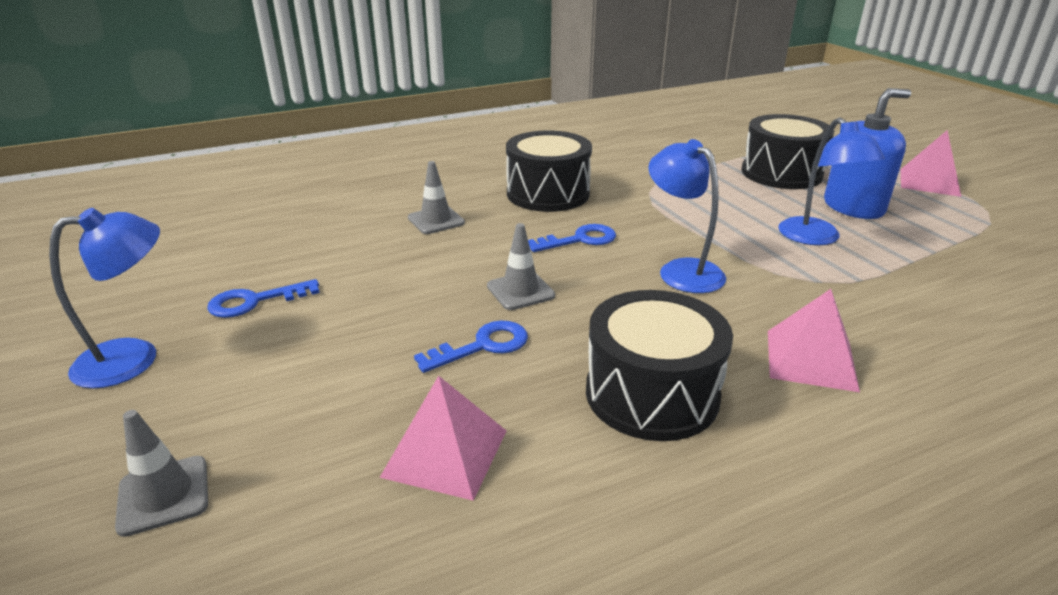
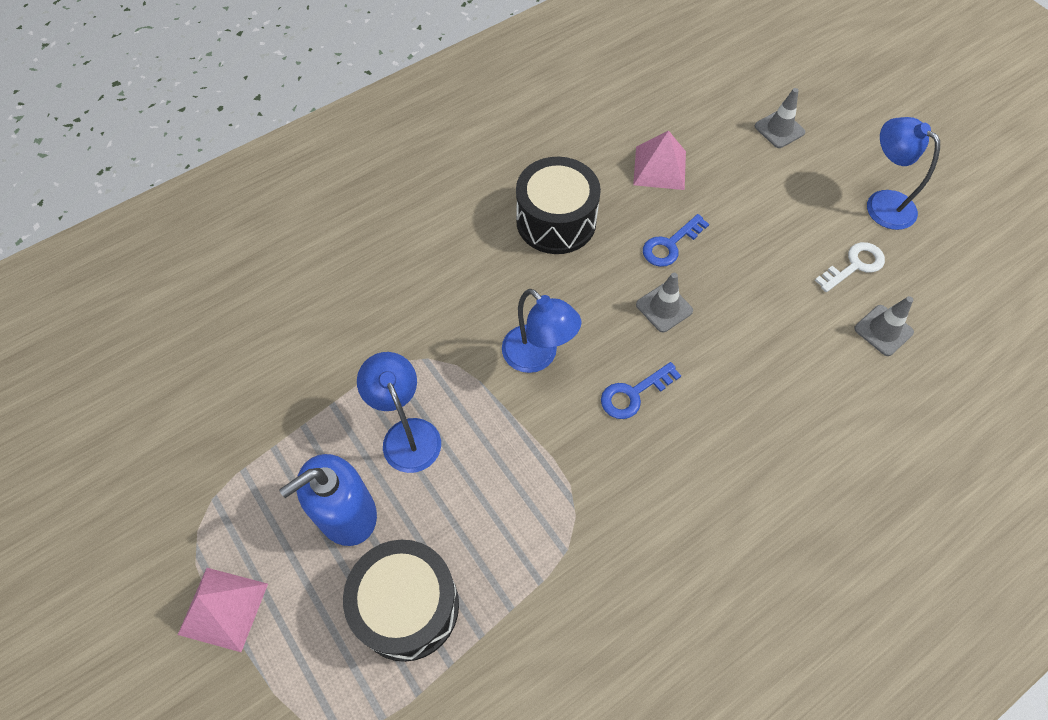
camera: 170 degrees right, 30 degrees up
(134, 358) = (882, 203): blue lamp -> blue lamp turned 90 degrees clockwise
(254, 301) = (854, 265): blue key -> white key
(436, 220) = (783, 409): grey traffic cone -> grey traffic cone (883, 330)
(548, 193) = (690, 492): black drum -> none
(810, 359) = (453, 264): pink pyramid -> none

